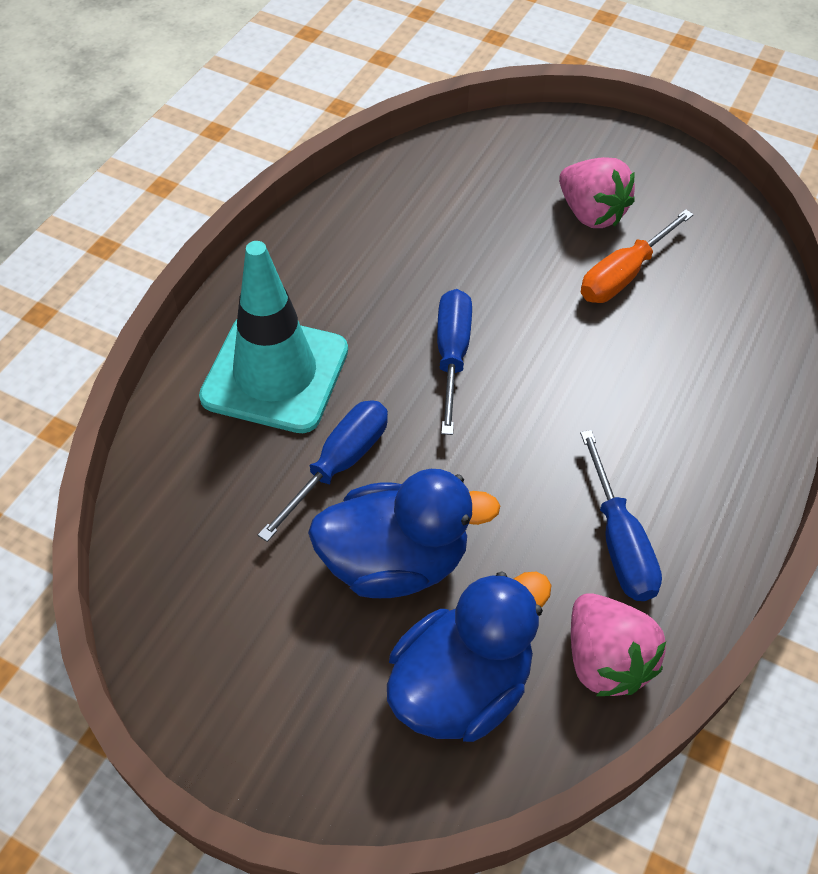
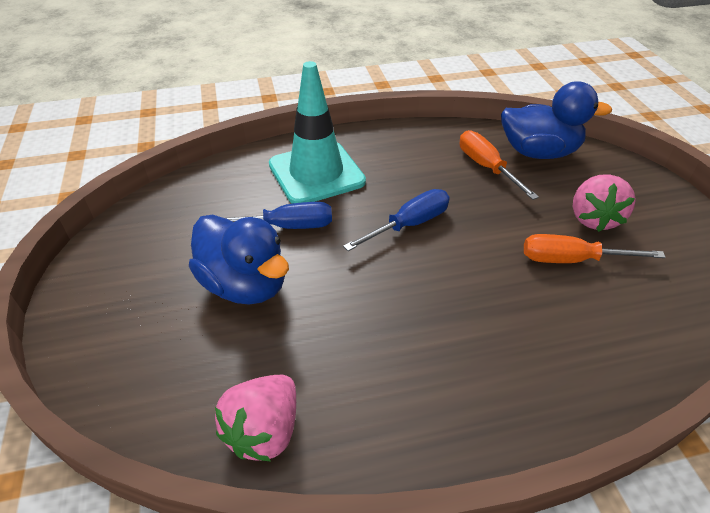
camera: 50 degrees right, 10 degrees down
(434, 225) = (486, 167): none -> orange screwdriver
(461, 685) = (184, 365): blue duck -> blue duck (538, 152)
(619, 542) = (364, 382): blue screwdriver -> none

